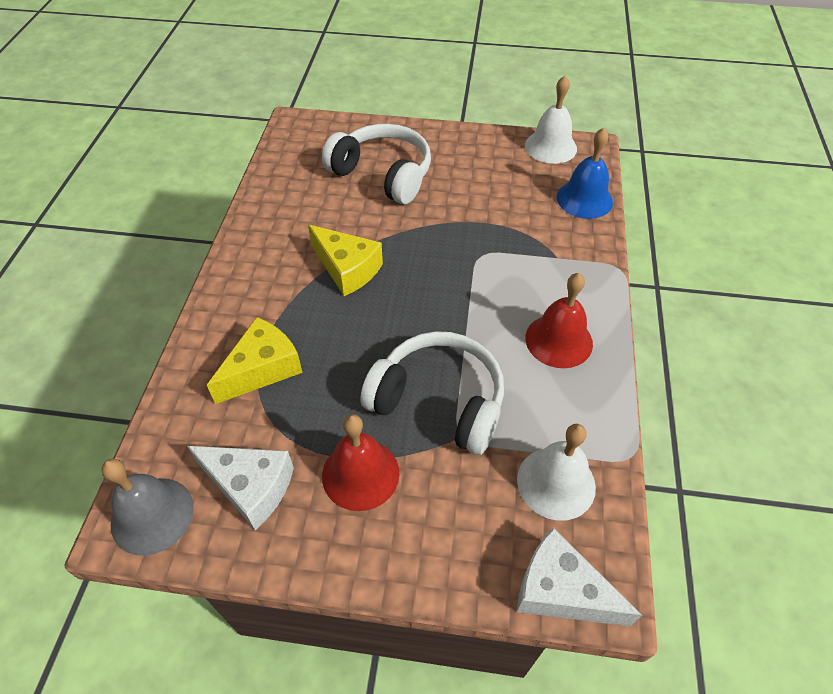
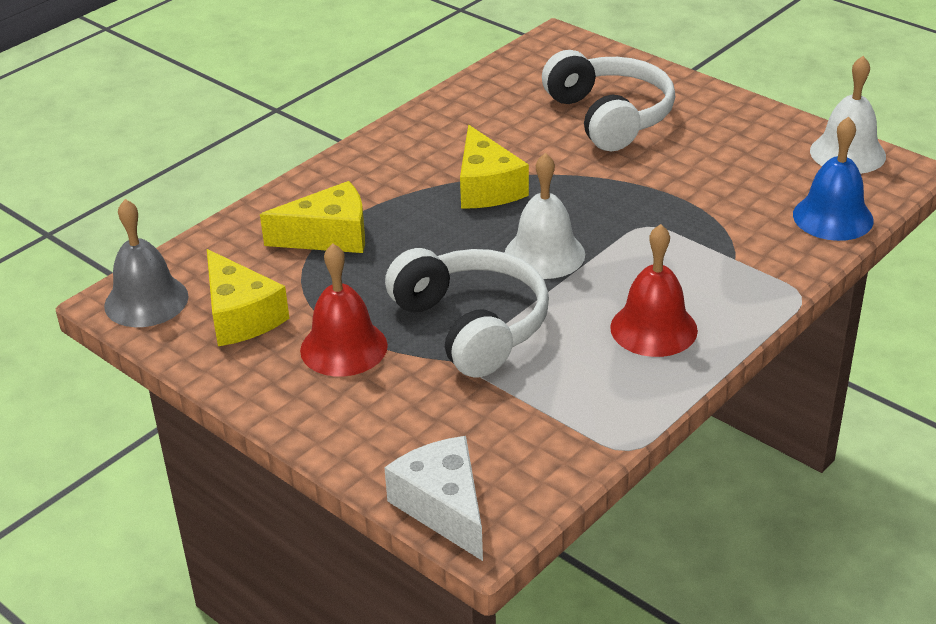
camera: 35 degrees right, 15 degrees down
(250, 487) = (240, 316): white cheese -> yellow cheese
(556, 483) = (524, 434): white bell -> white bell (544, 254)

